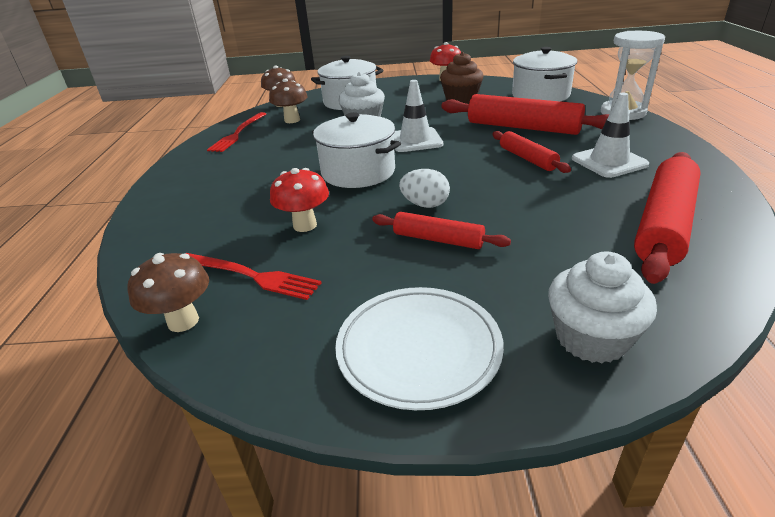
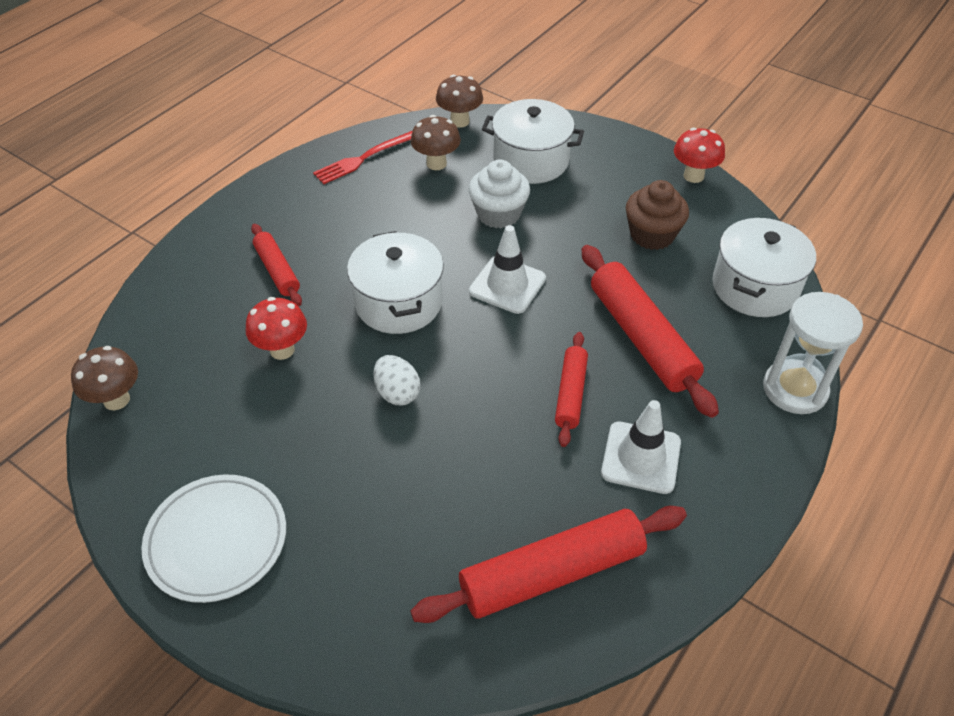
camera: 35 degrees right, 15 degrees up
(250, 276) = (192, 383): red fork -> none
(438, 240) = (354, 445): red rolling pin -> red rolling pin (277, 270)
(591, 338) = (327, 623): white cupcake -> none

